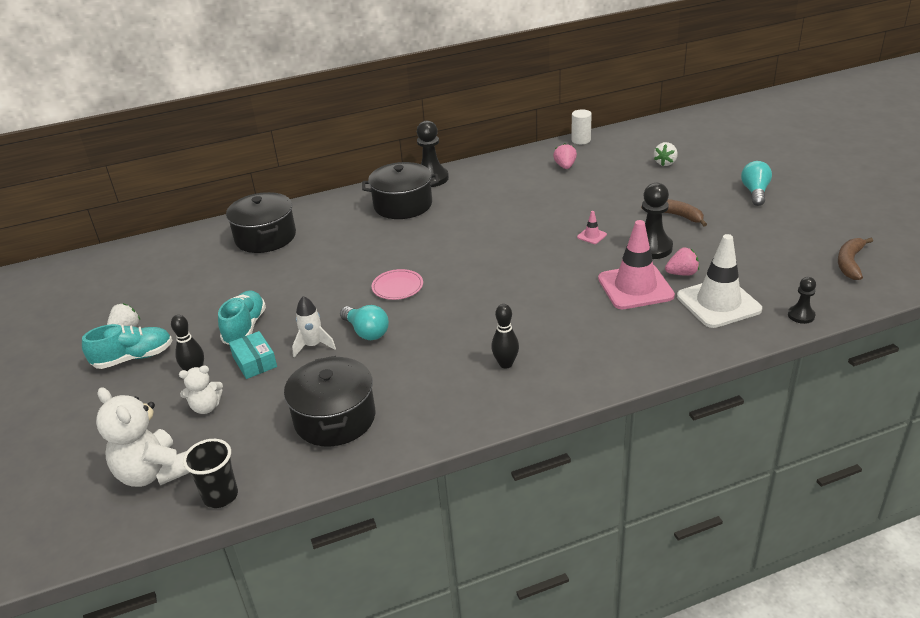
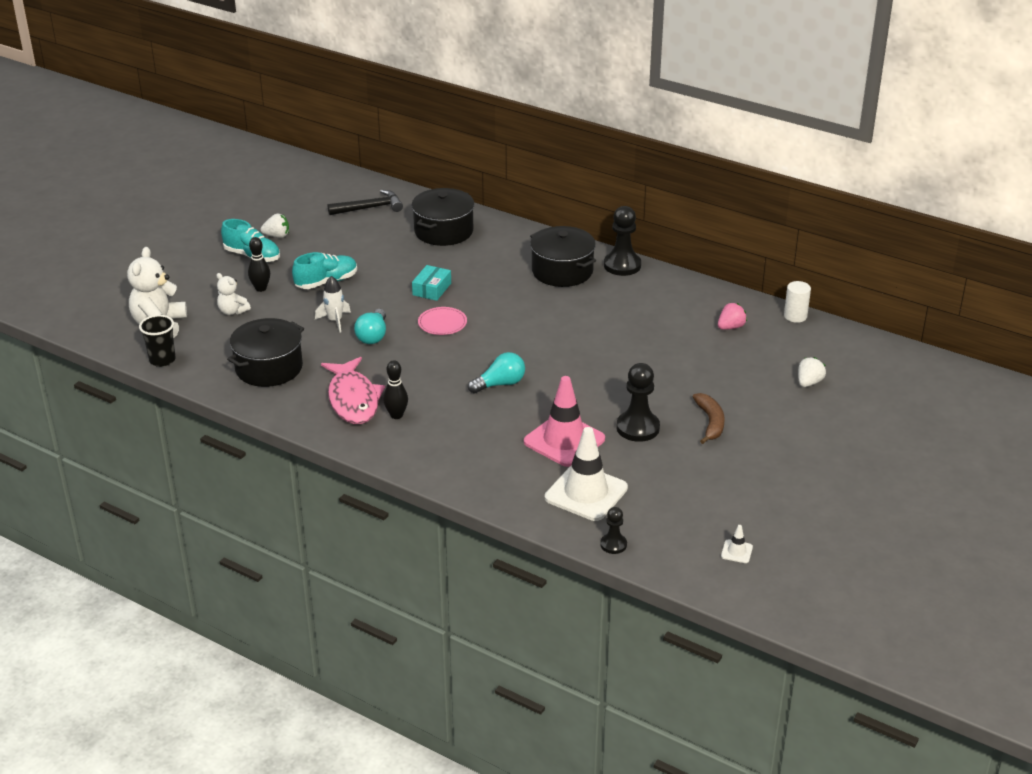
camera: 50 degrees right, 0 degrees up
(170, 261) = (370, 208): none -> black hammer
(255, 362) = (294, 306): turquoise box -> turquoise box (432, 289)
(452, 381) = (353, 399): none -> pink fish
(591, 236) = (622, 388): pink traffic cone -> none
(665, 163) = (809, 383): white strawberry -> white strawberry turned 135 degrees clockwise
(682, 273) = (613, 458): pink strawberry -> none
(755, 192) = (812, 456): turquoise light bulb -> turquoise light bulb (500, 384)
(850, 263) = (736, 551): brown banana -> white traffic cone

